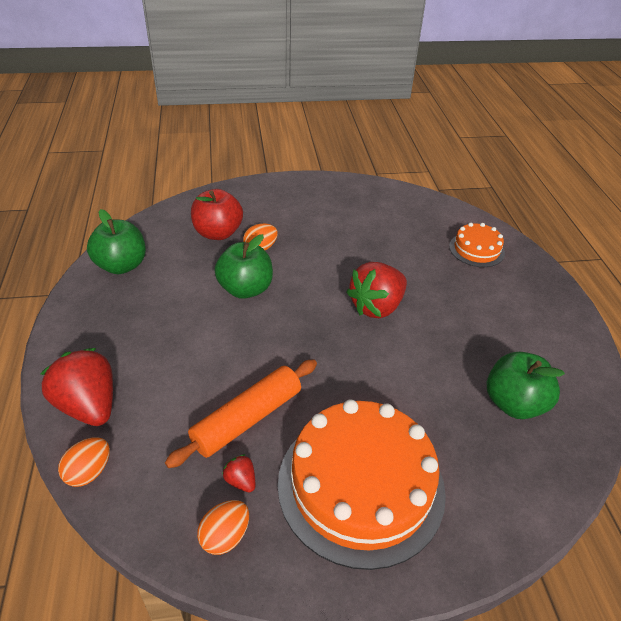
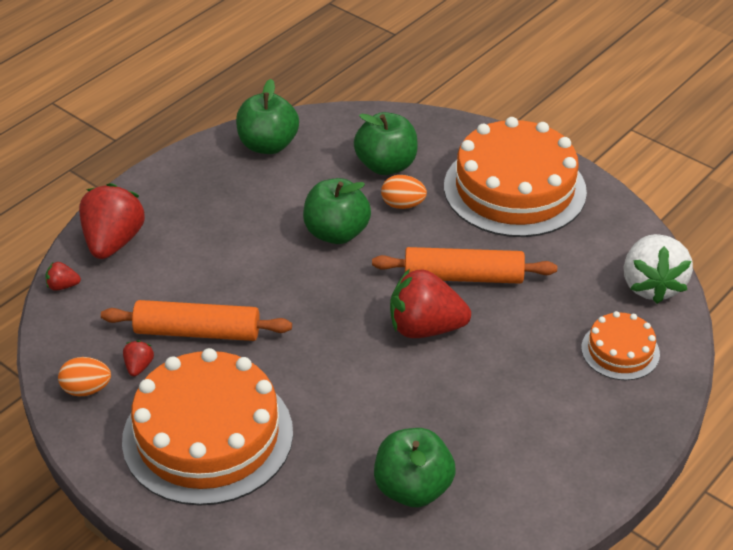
camera: 50 degrees right, 0 degrees up
(89, 472) = (63, 286): orange egg -> red strawberry
(218, 233) = (386, 165): red apple -> green apple
(306, 204) = (514, 189): none -> orange cake
(352, 265) = (463, 276): none -> orange rolling pin
(439, 210) = (652, 285): none -> white strawberry

